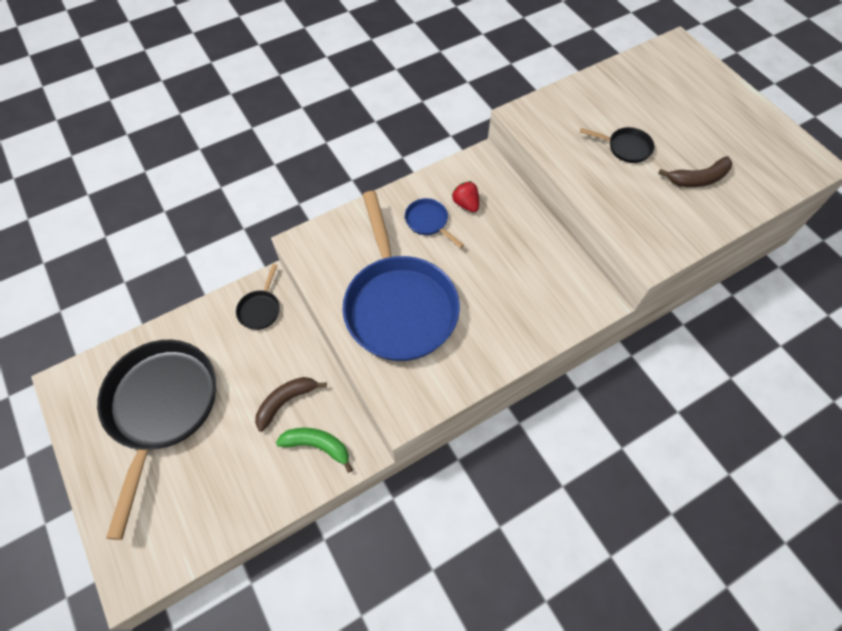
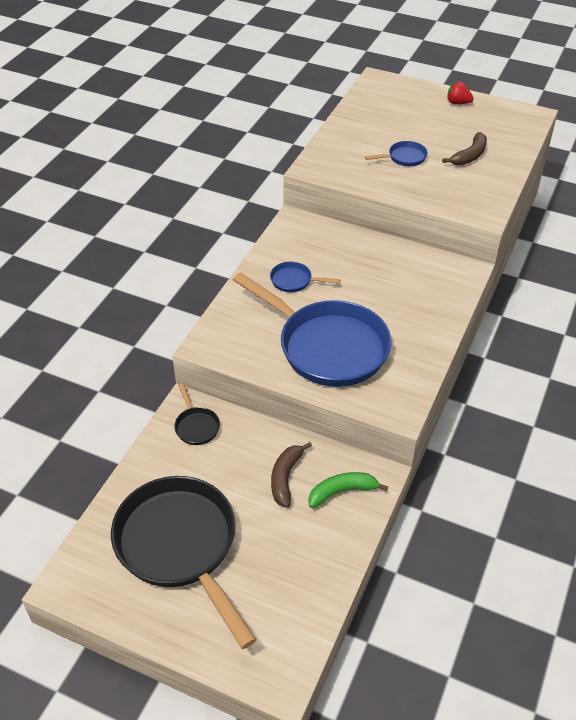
camera: 35 degrees left, 15 degrees down
(466, 204) = (311, 255): red strawberry -> red strawberry (457, 103)
(626, 147) = (404, 157): black pan -> blue pan

